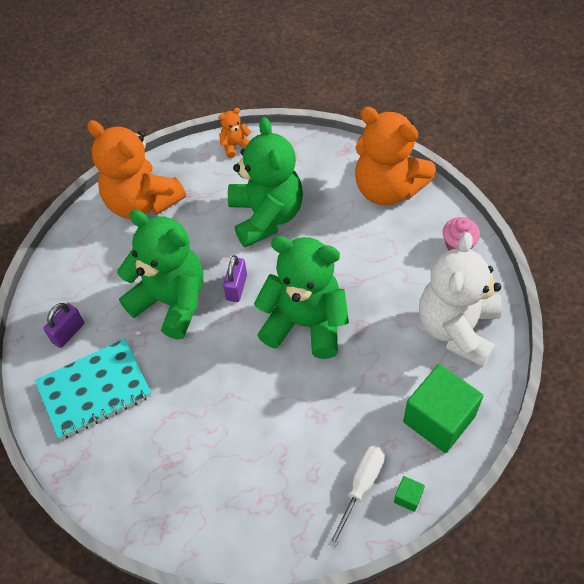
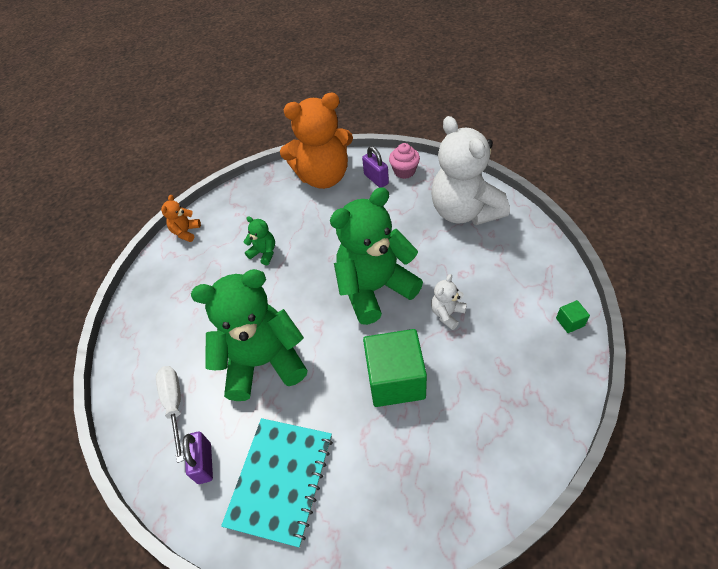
camera: 45 degrees left, 5 degrees down
(142, 202) = (155, 321): orange teddy bear -> none
(236, 287) = (300, 310): purple padlock -> purple padlock (376, 179)
(266, 216) = (264, 253): green teddy bear -> green teddy bear, size x0.42
(329, 395) = (447, 314): none -> white teddy bear
(361, 487) = (539, 344): white screwdriver -> white screwdriver (174, 405)
(439, 419) = (523, 265): green cube -> green cube (395, 380)

